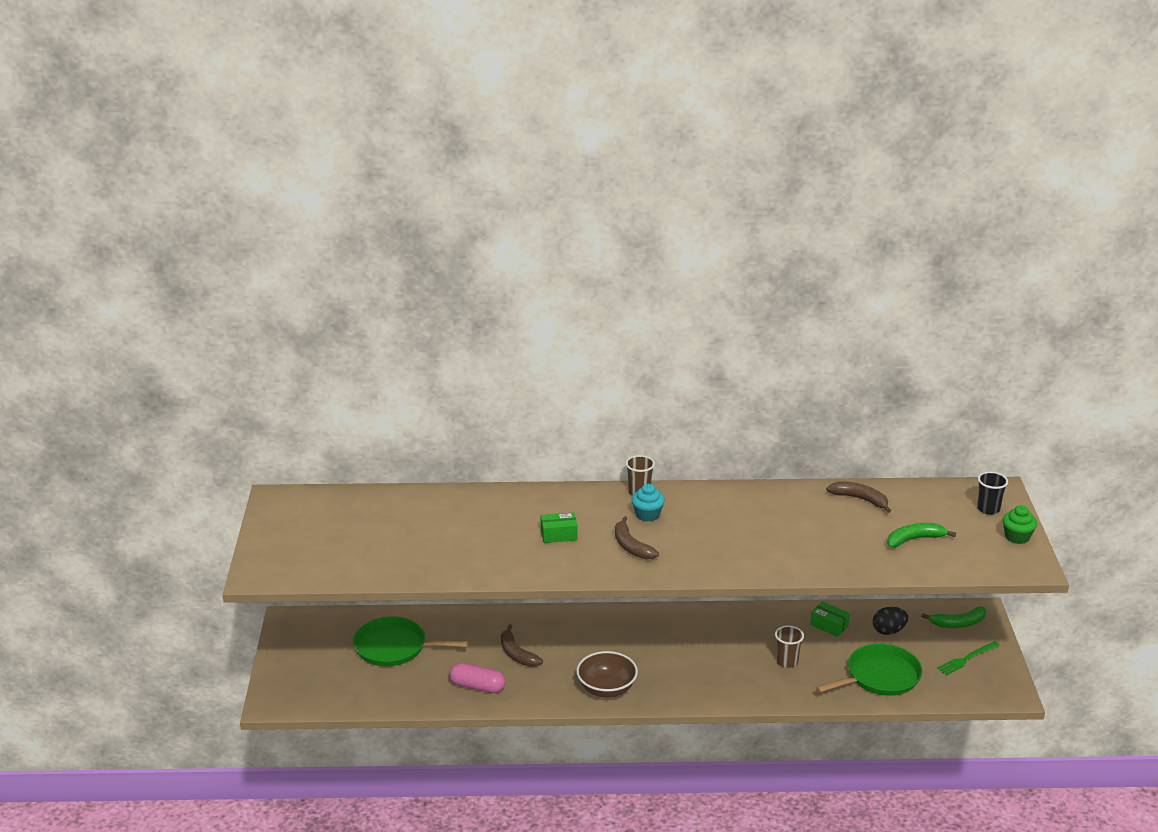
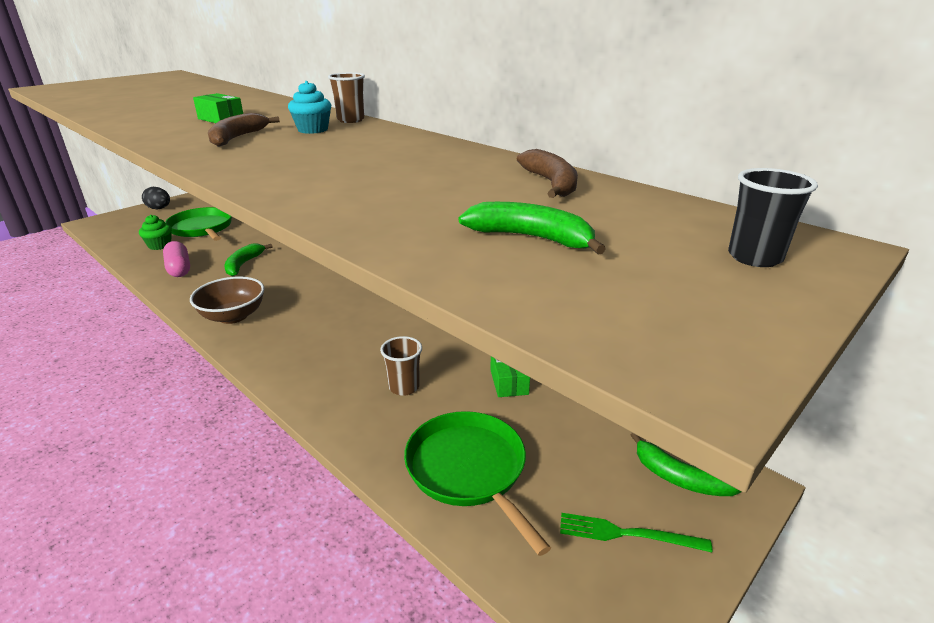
camera: 45 degrees right, 0 degrees up
(516, 654) = (243, 264): brown banana -> green banana
(879, 676) = (469, 470): green pan -> green pan turned 135 degrees counterclockwise
(888, 631) = (568, 428): black egg -> black egg (159, 209)
(1017, 537) = (751, 312): green cupcake -> green cupcake (159, 245)

